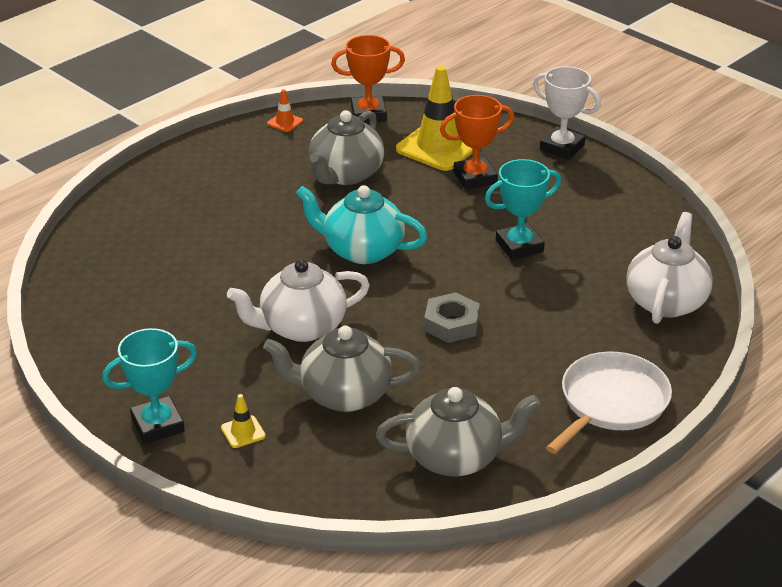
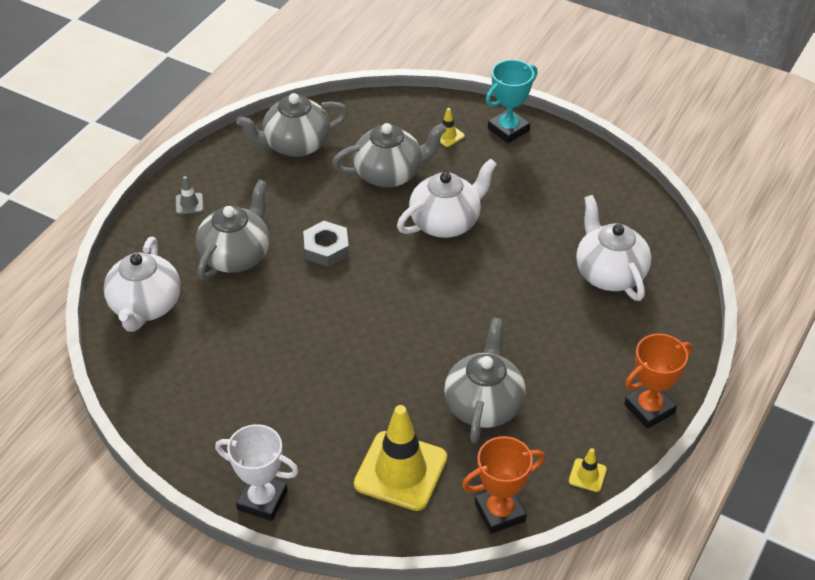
camera: 165 degrees right, 10 degrees up
(156, 249) = (609, 273): none -> white teapot
(285, 122) = (587, 475): orange traffic cone -> yellow traffic cone
(362, 250) = (428, 309): turquoise teapot -> none
(475, 178) = (348, 428): orange trophy -> orange trophy (649, 408)
(519, 246) = (285, 343): turquoise trophy -> none
(558, 334) = (236, 256): none -> grey teapot
(611, 403) = (189, 204): white pan -> grey traffic cone

